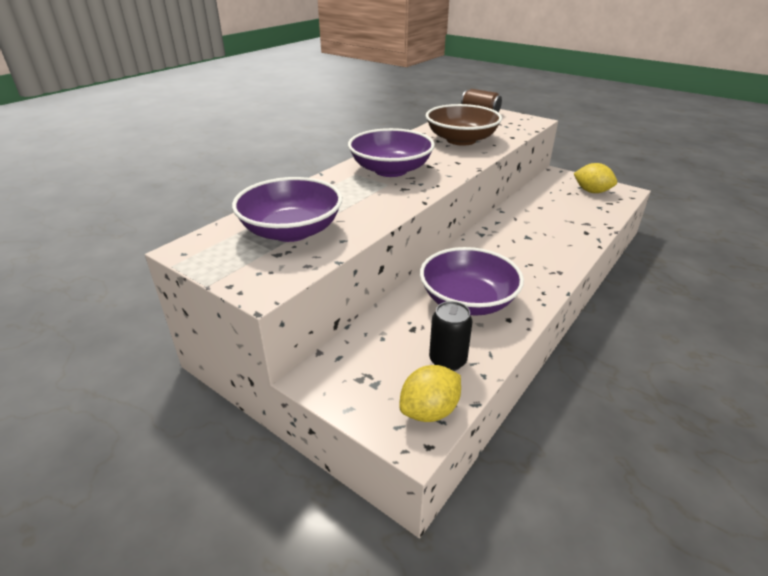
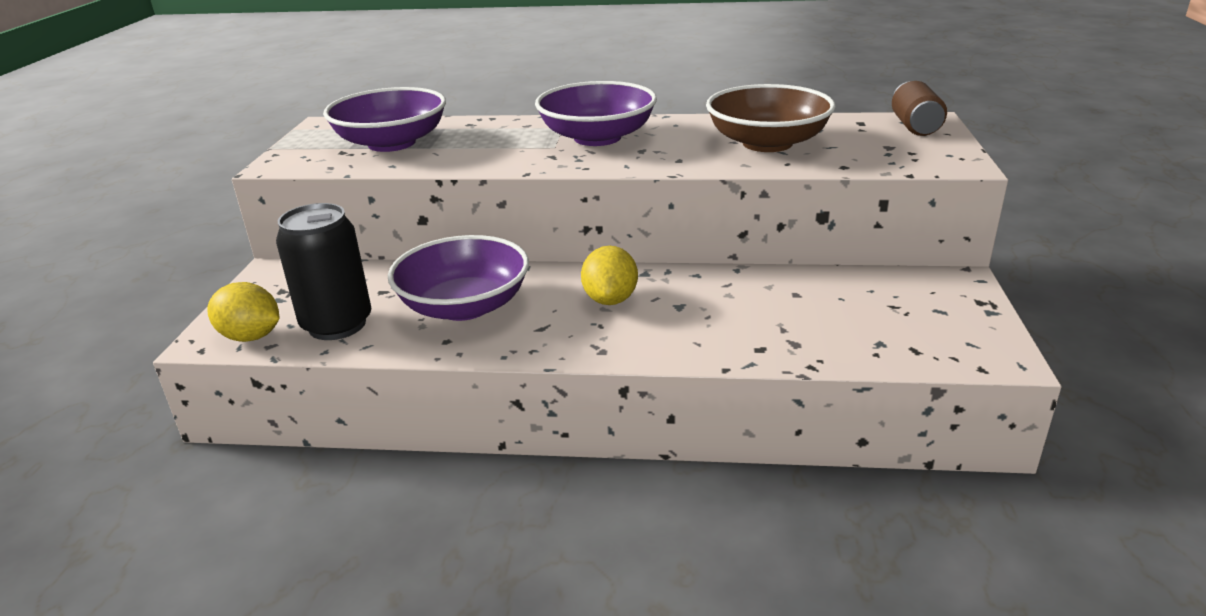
camera: 60 degrees right, 5 degrees down
(447, 361) = (337, 325): black can -> black can, size x1.54
(591, 191) = (936, 324): yellow lemon -> yellow lemon (610, 299)

